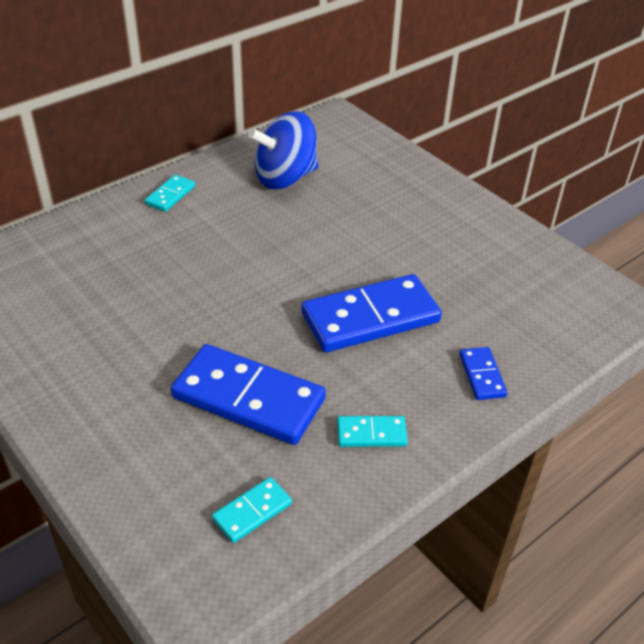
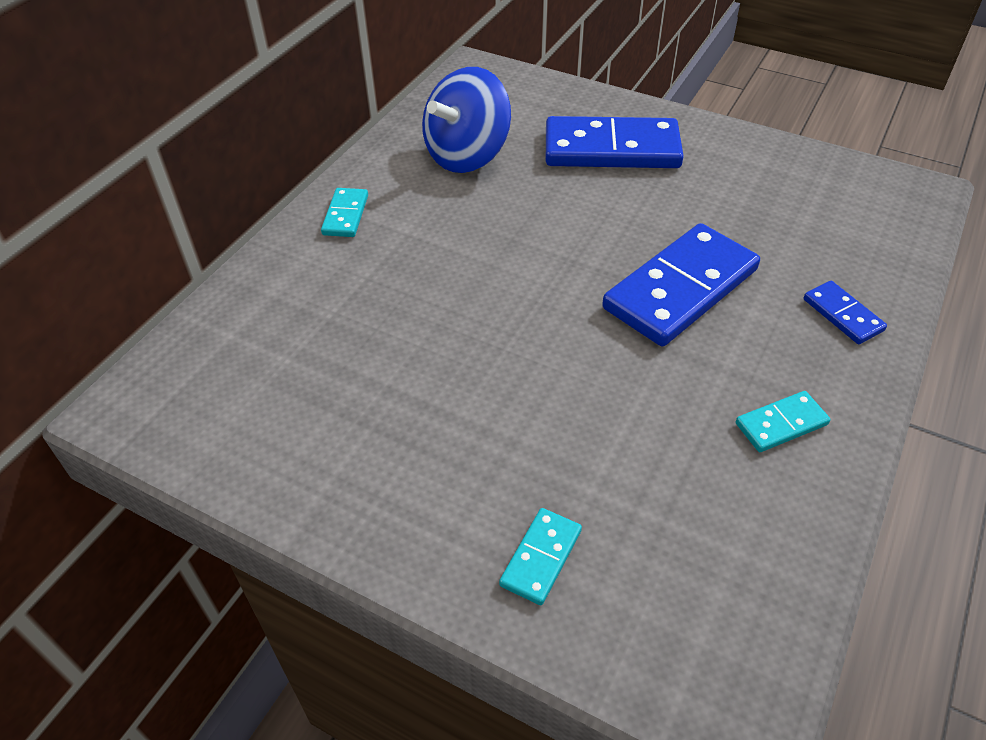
camera: 20 degrees left, 5 degrees up
(249, 398) = (617, 432): blue domino -> blue domino (611, 149)
(252, 511) = (723, 571): turquoise domino -> turquoise domino (541, 558)

